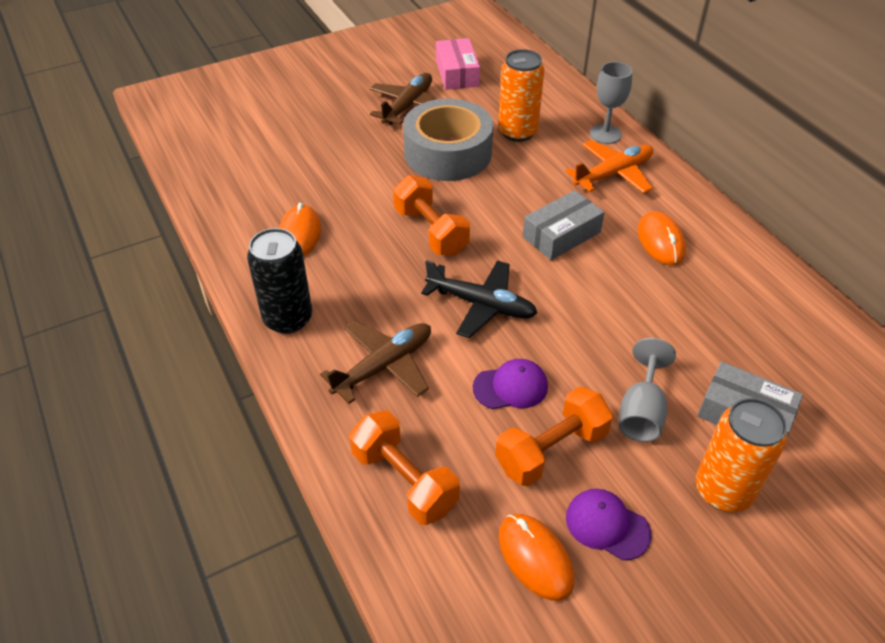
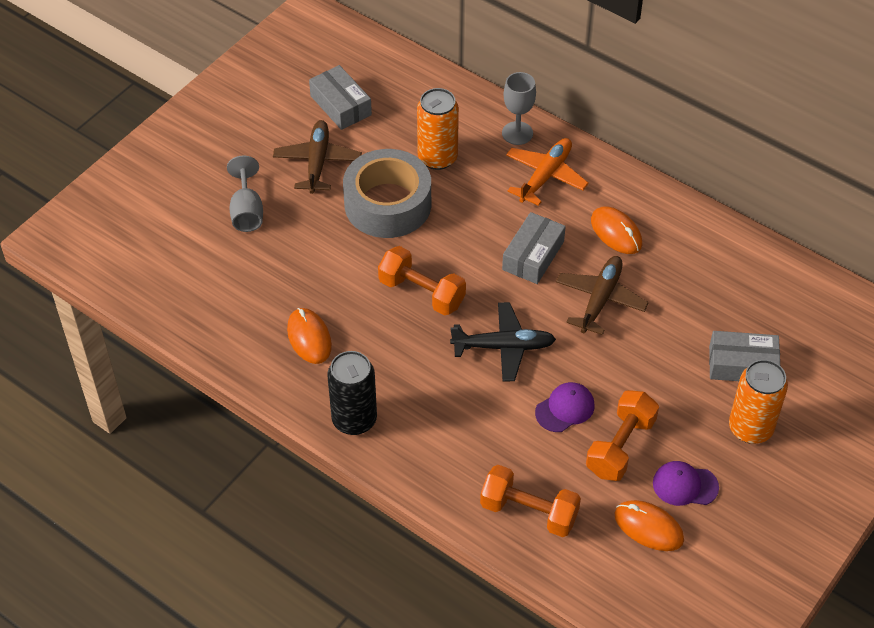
camera: 25 degrees left, 5 degrees up
(384, 366) = (458, 430): brown plane -> brown plane (600, 299)
(457, 73) = (341, 105): pink box -> grey box
(641, 412) = (669, 391): grey goblet -> grey goblet (247, 211)

